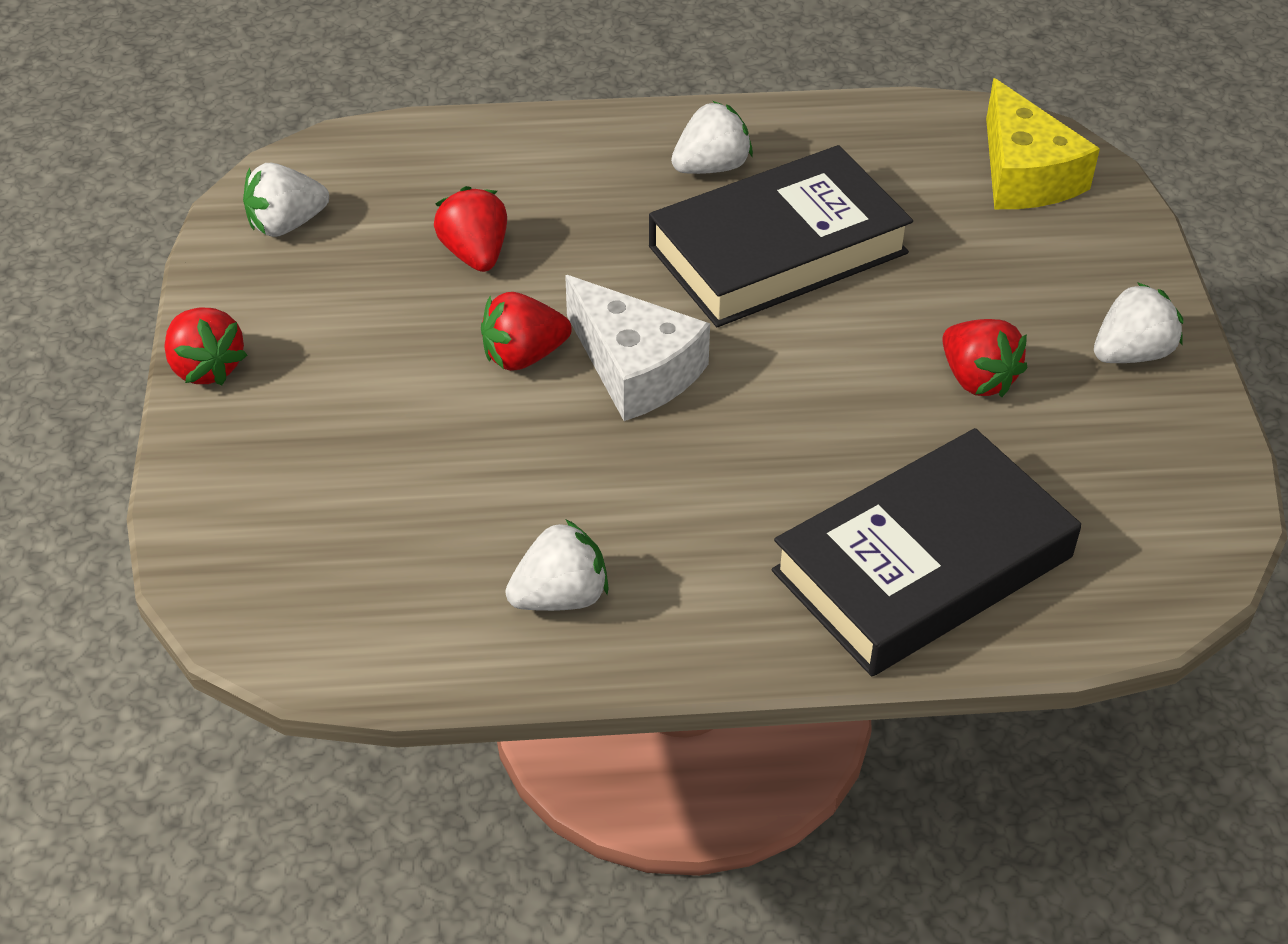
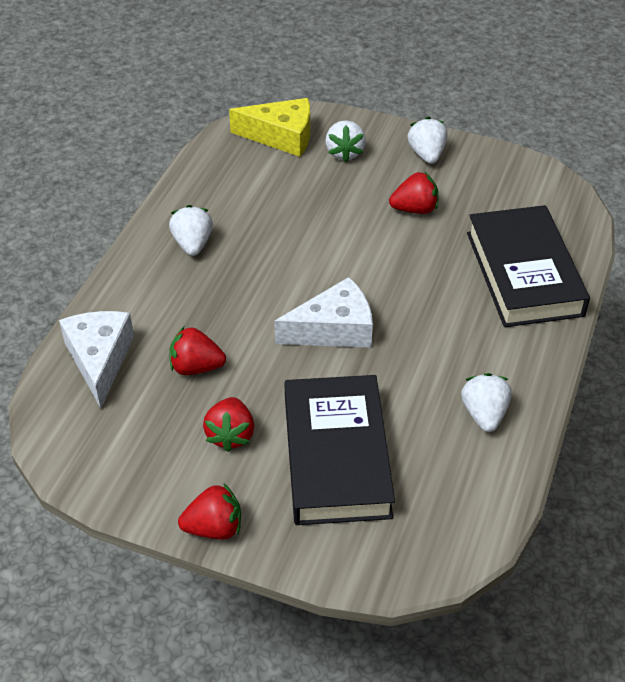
camera: 65 degrees left, 0 degrees up
(286, 224) = (104, 450): white strawberry -> white strawberry (344, 152)
(436, 163) = (99, 359): none -> white cheese
(523, 356) = (296, 372): red strawberry -> red strawberry (230, 435)
(778, 250) = (278, 243): black book -> black book (336, 456)

